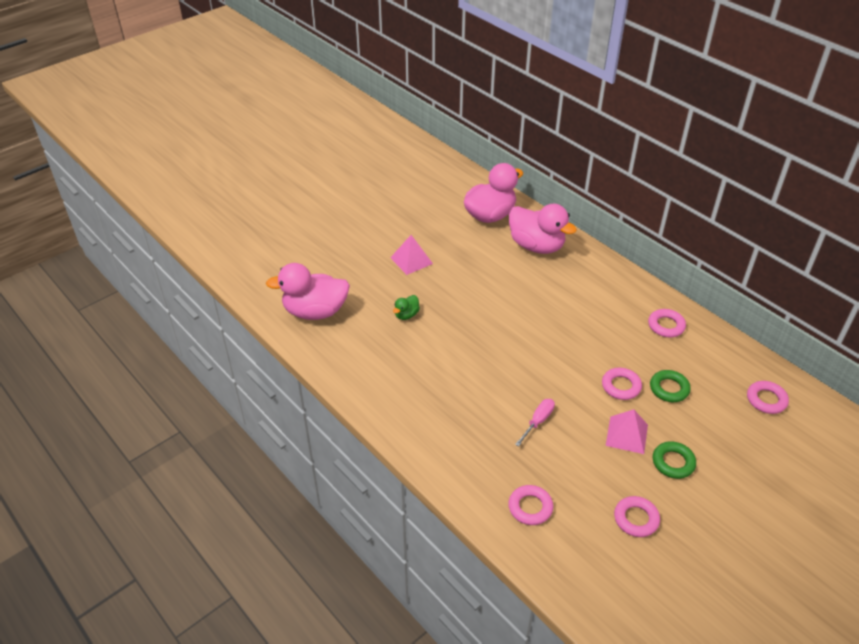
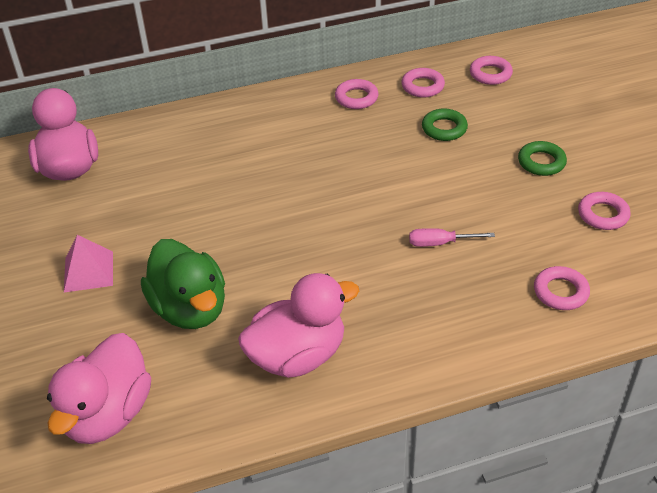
camera: 65 degrees left, 0 degrees up
(406, 315) = (190, 309): green duck -> green duck, size x2.28
(536, 246) = (159, 147): pink duck -> pink duck (297, 356)
(538, 421) = (440, 243): pink screwdriver -> pink screwdriver turned 60 degrees counterclockwise
(621, 386) = (422, 160): pink ring -> pink ring (422, 86)
(626, 435) = (491, 181): pink pyramid -> none

